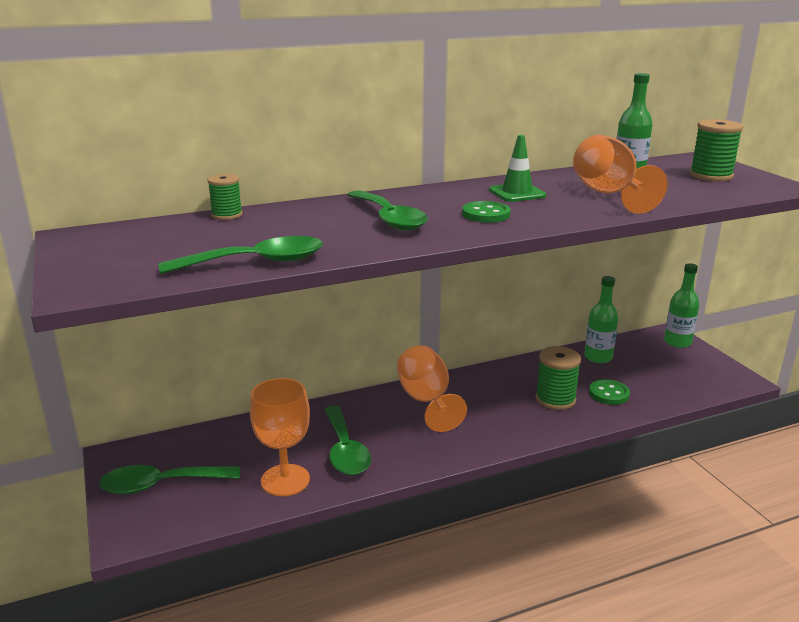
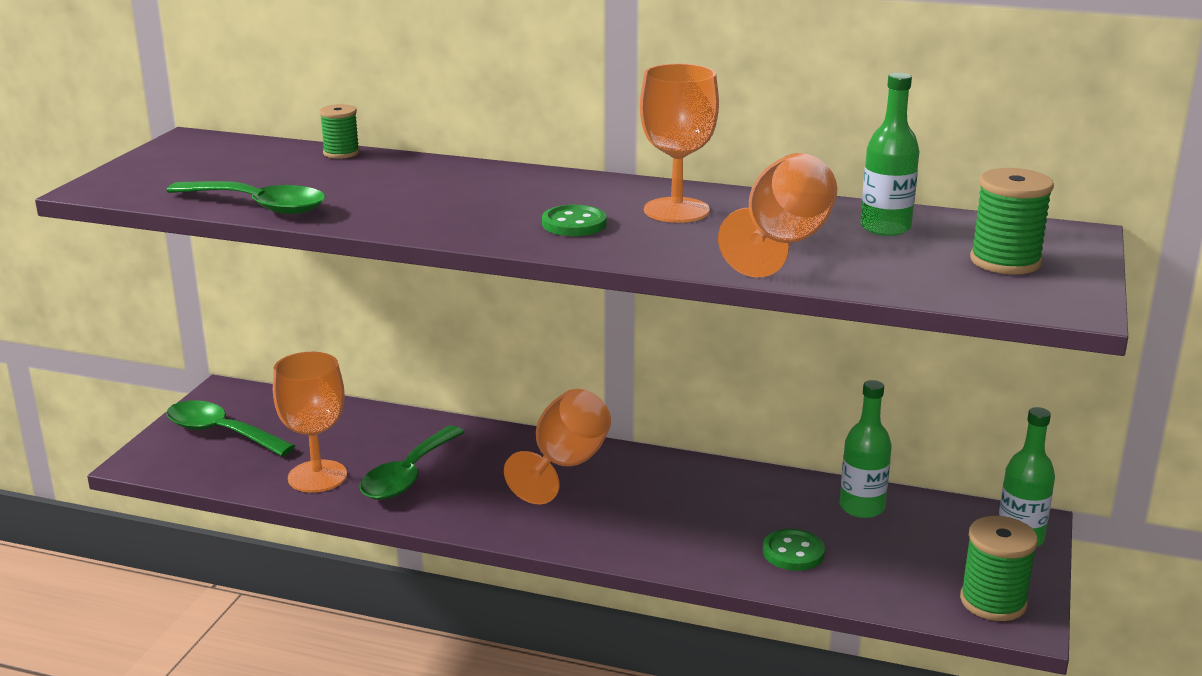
camera: 40 degrees right, 0 degrees up
(389, 219) = (468, 199): green spoon -> none
(517, 193) = (676, 210): green traffic cone -> orange goblet
(555, 399) = (713, 528): green spool -> green spool (993, 602)

